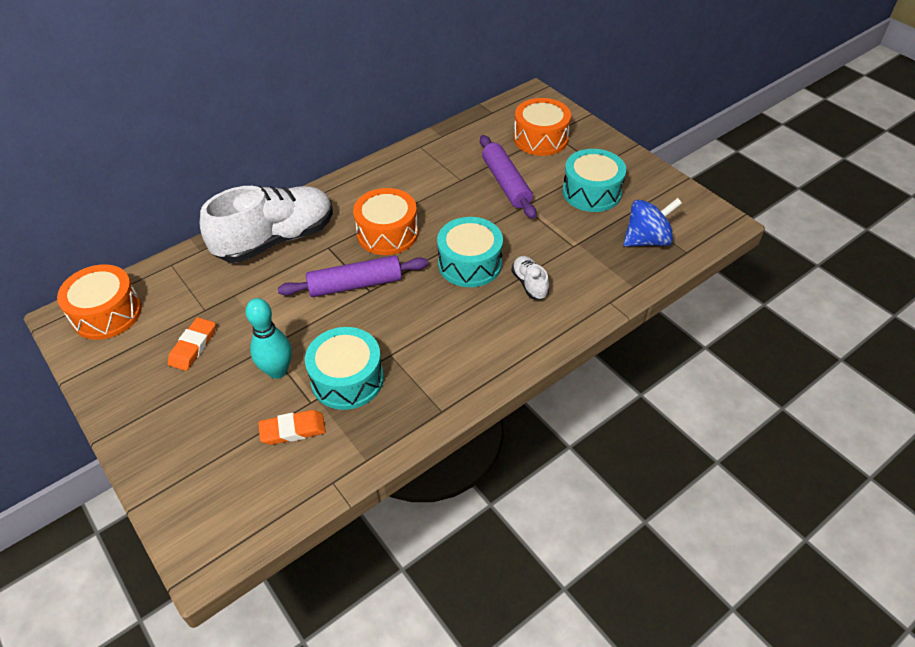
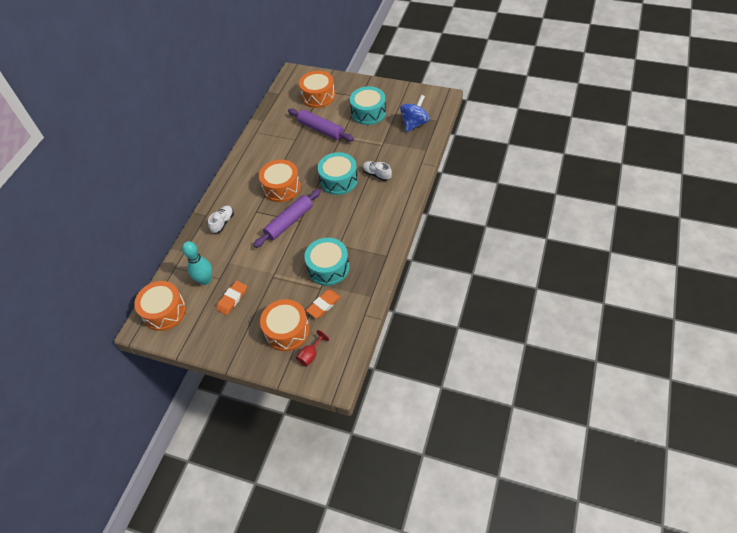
camera: 30 degrees left, 5 degrees up
(193, 346) = (232, 299): orange eraser -> orange eraser turned 45 degrees clockwise
(210, 493) = (310, 355): none -> red goblet
(214, 435) = (287, 331): none -> orange drum
(276, 239) = (223, 223): white shoe -> white shoe, size x0.42
(277, 371) = (289, 284): turquoise bowling pin -> turquoise bowling pin (205, 280)

